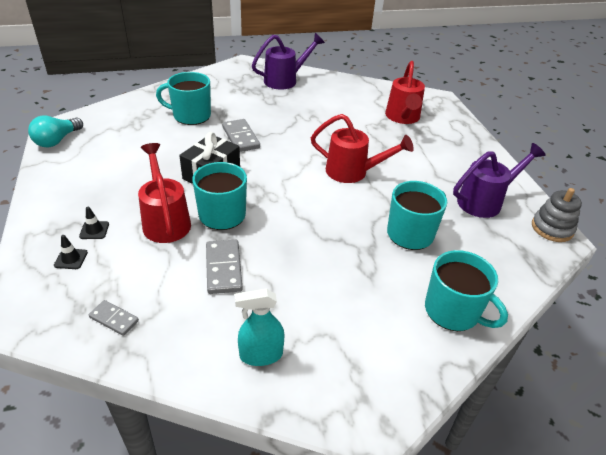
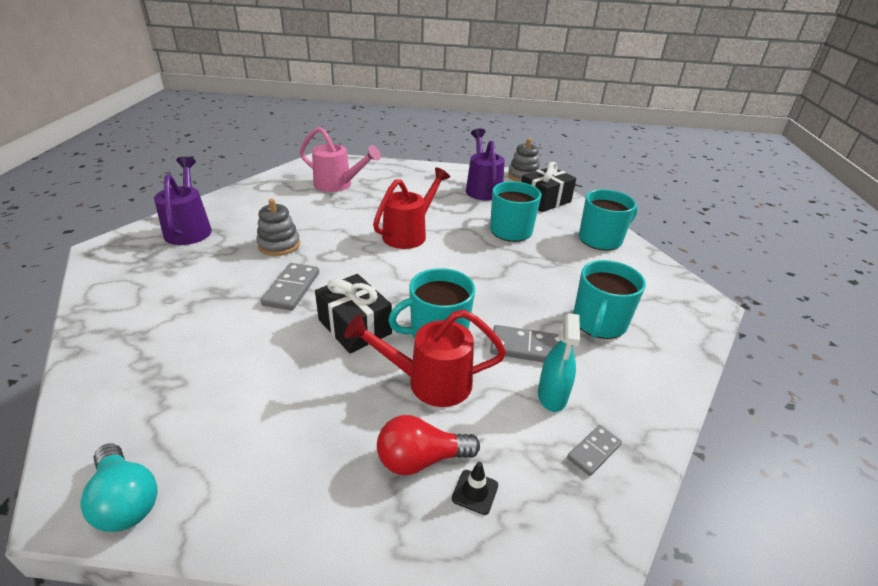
camera: 70 degrees left, 5 degrees down
(94, 230) = (421, 459): black traffic cone -> red light bulb
(191, 115) = (198, 321): turquoise mug -> turquoise mug (599, 323)
(241, 137) = (291, 289): grey domino -> grey domino turned 75 degrees counterclockwise
(261, 355) = (645, 346): turquoise spray bottle -> turquoise spray bottle (552, 396)
(290, 117) = (279, 245): none -> grey stacking toy
(402, 117) = (338, 185): red watering can -> pink watering can
(506, 253) = (544, 200): none -> black gift

